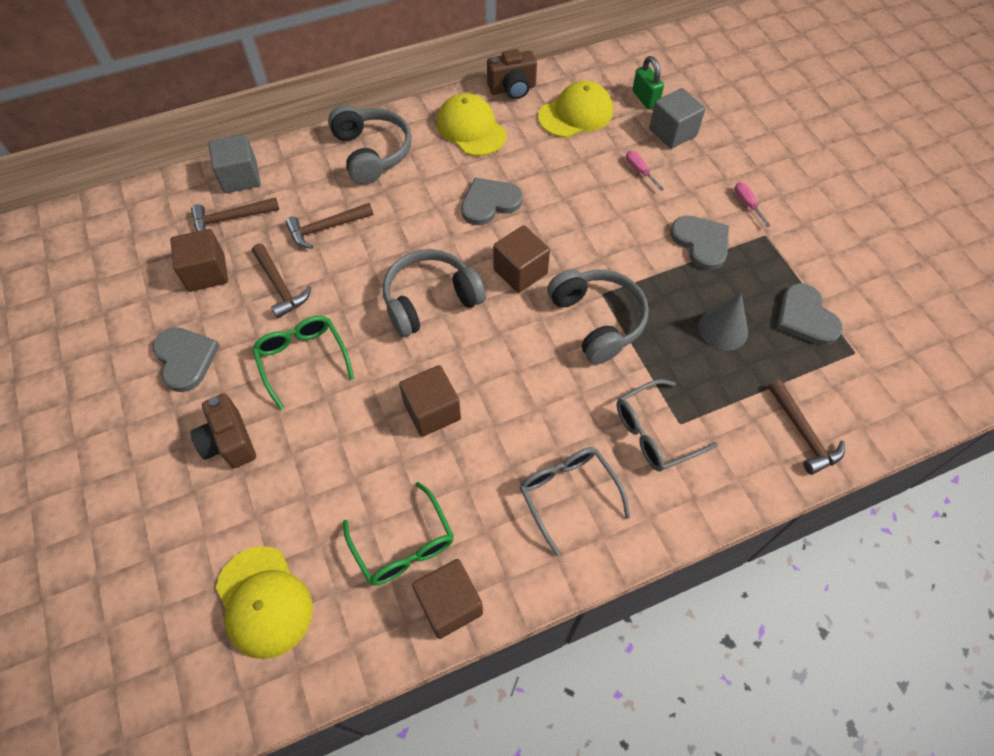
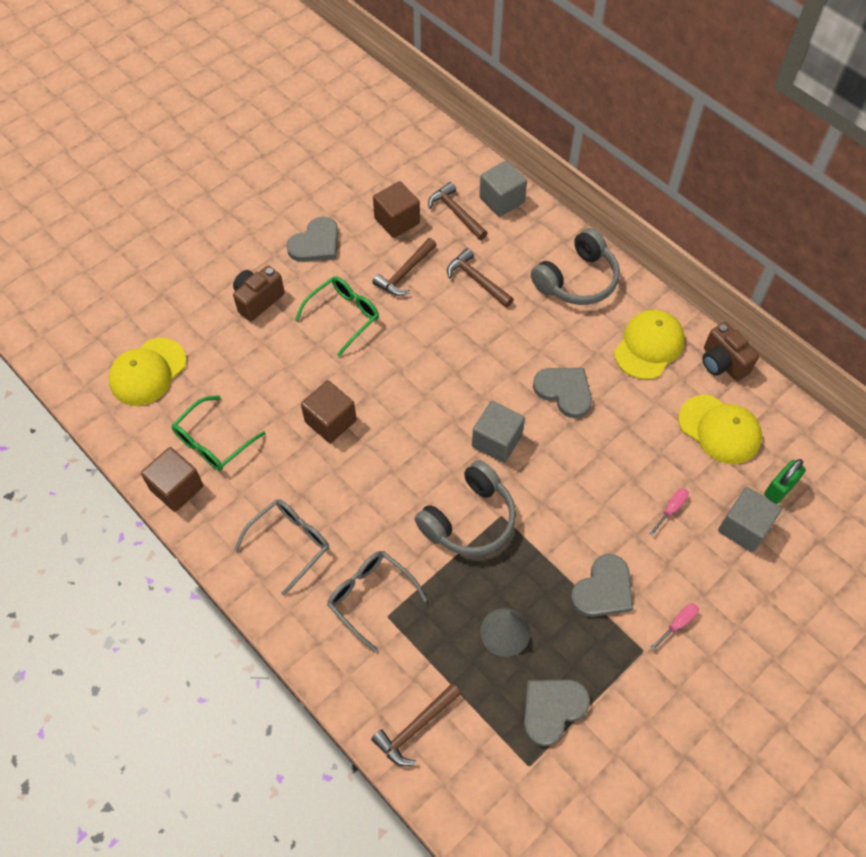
camera: 70 degrees right, 0 degrees up
(430, 300) = (436, 382): grey headphones -> none
(520, 271) = (497, 441): brown cube -> grey cube

